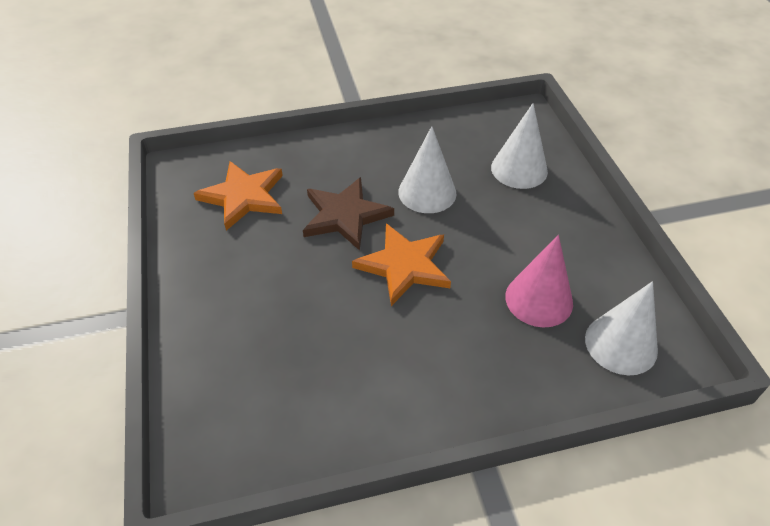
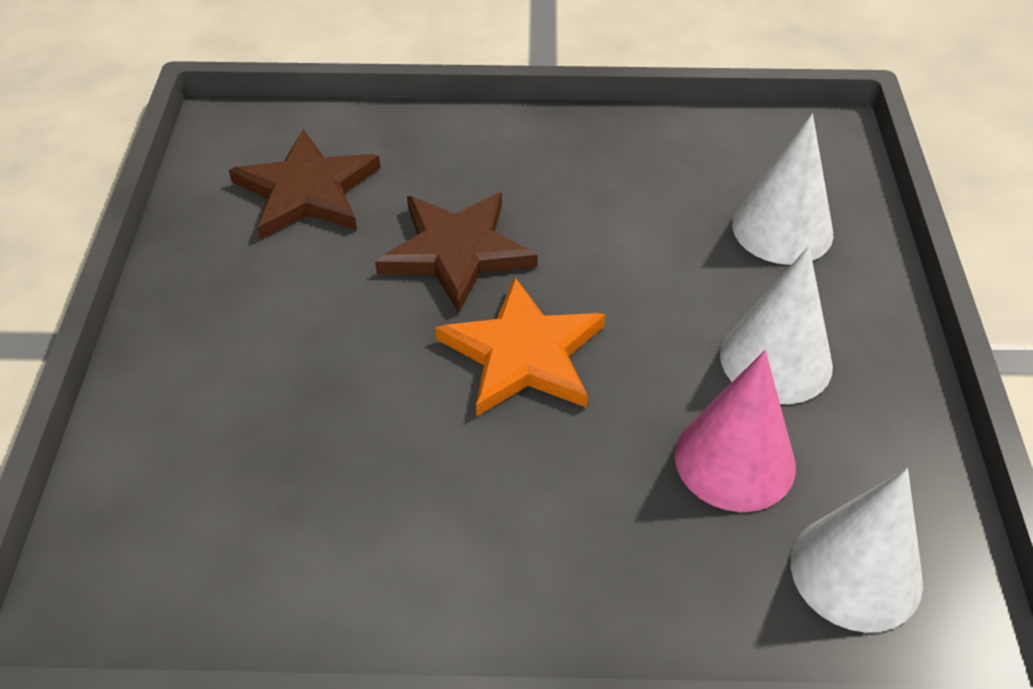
camera: 15 degrees right, 0 degrees up
(243, 196) = (307, 191): orange star -> brown star
(427, 192) = (607, 239): white cone -> white cone (776, 359)

